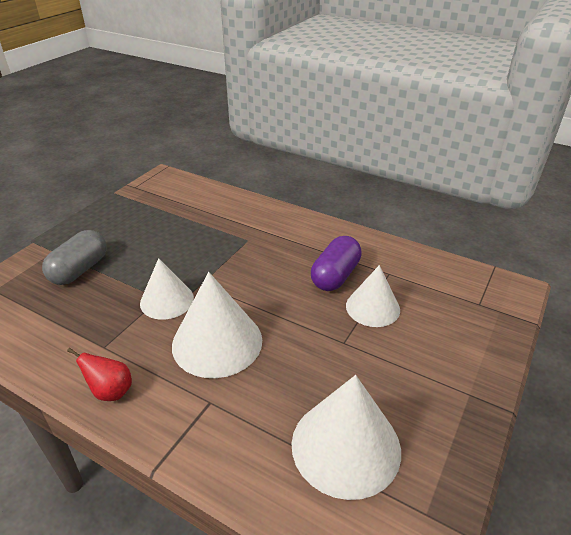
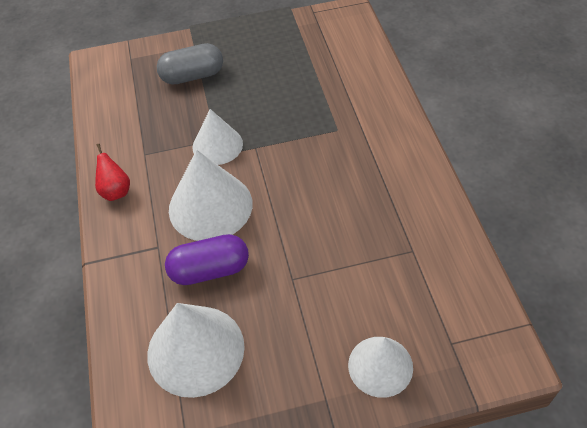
camera: 50 degrees right, 15 degrees up
(335, 276) = (363, 217): purple capsule -> purple capsule (210, 270)
(372, 307) = (353, 269): white cone -> white cone (380, 366)

